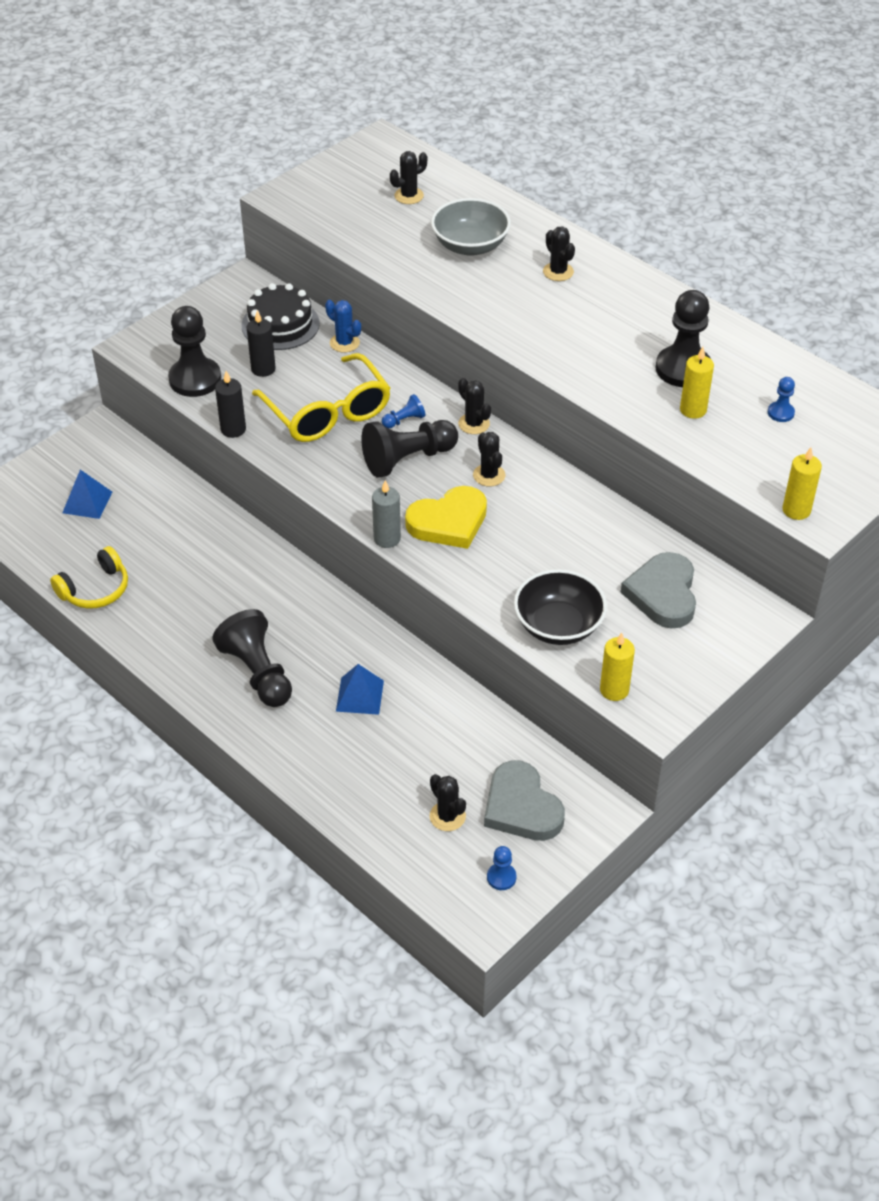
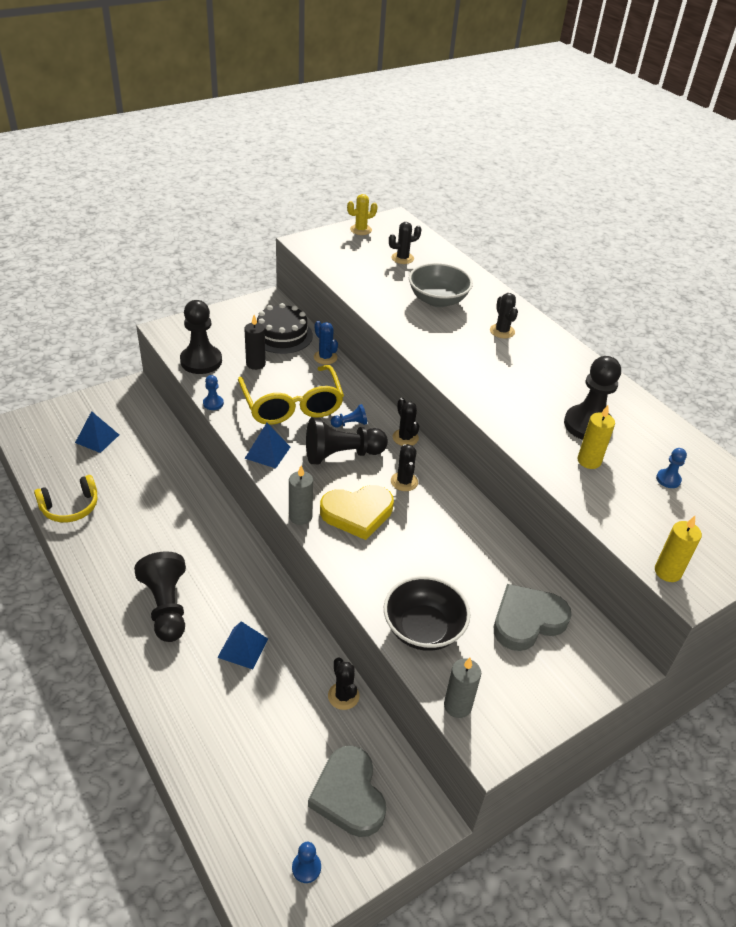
camera: 10 degrees right, 5 degrees down
(233, 429) = (213, 403): black candle -> blue pawn
(321, 474) = (267, 452): none -> blue pyramid
(342, 164) = (361, 230): none -> yellow cactus
(447, 816) = (278, 787): black cactus -> black cactus (343, 696)
(614, 690) = (457, 706): yellow candle -> grey candle
(663, 594) = (527, 620): grey heart -> grey heart turned 45 degrees clockwise

